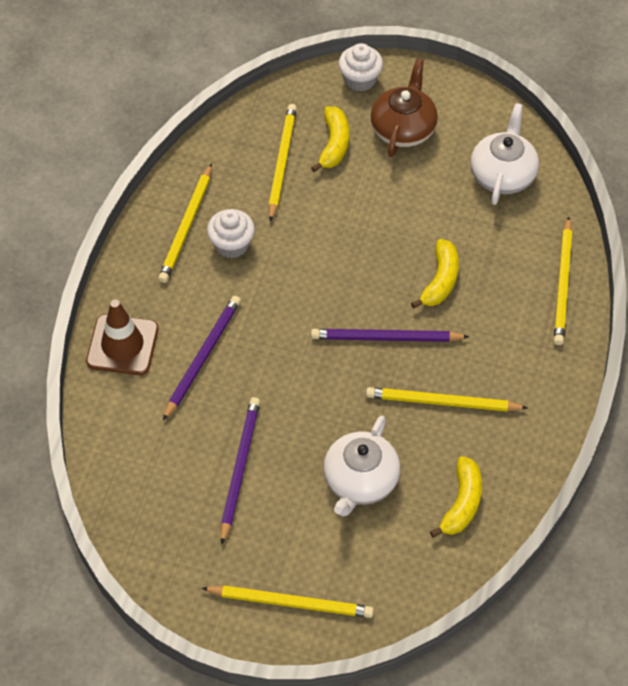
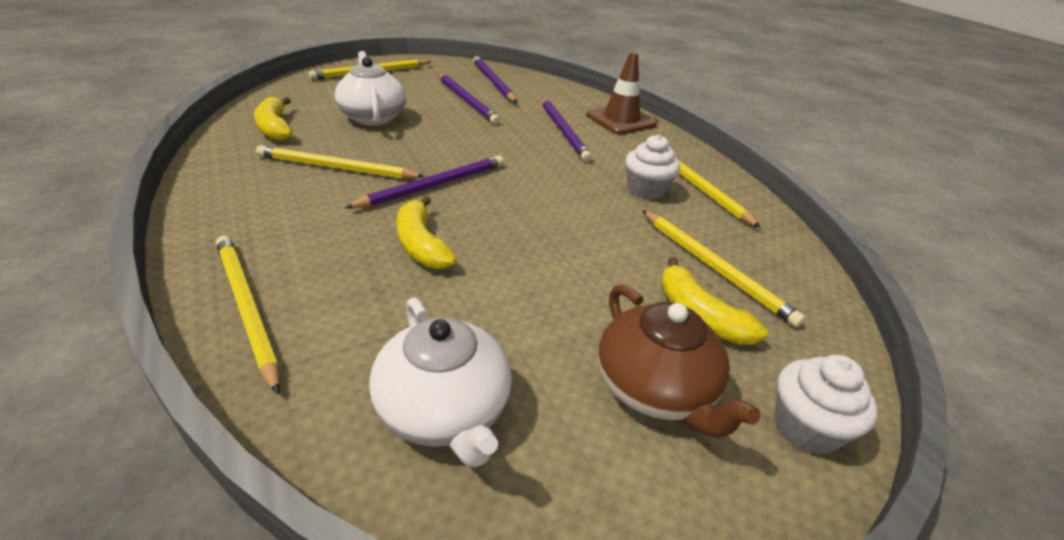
camera: 135 degrees right, 20 degrees down
(168, 500) = (493, 82): none -> purple pencil
(443, 402) = (337, 168): yellow pencil -> yellow pencil turned 135 degrees counterclockwise

